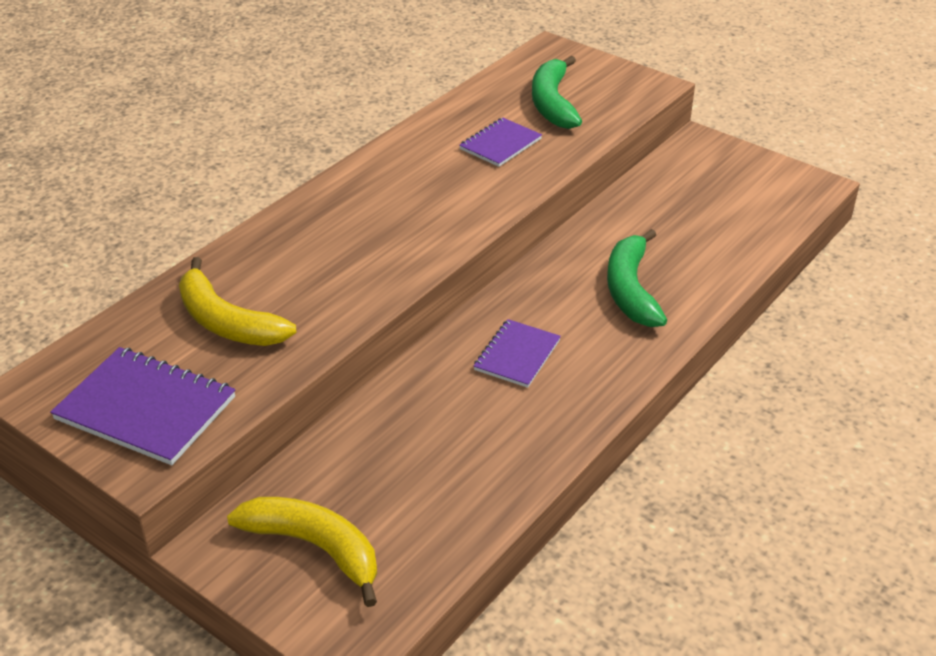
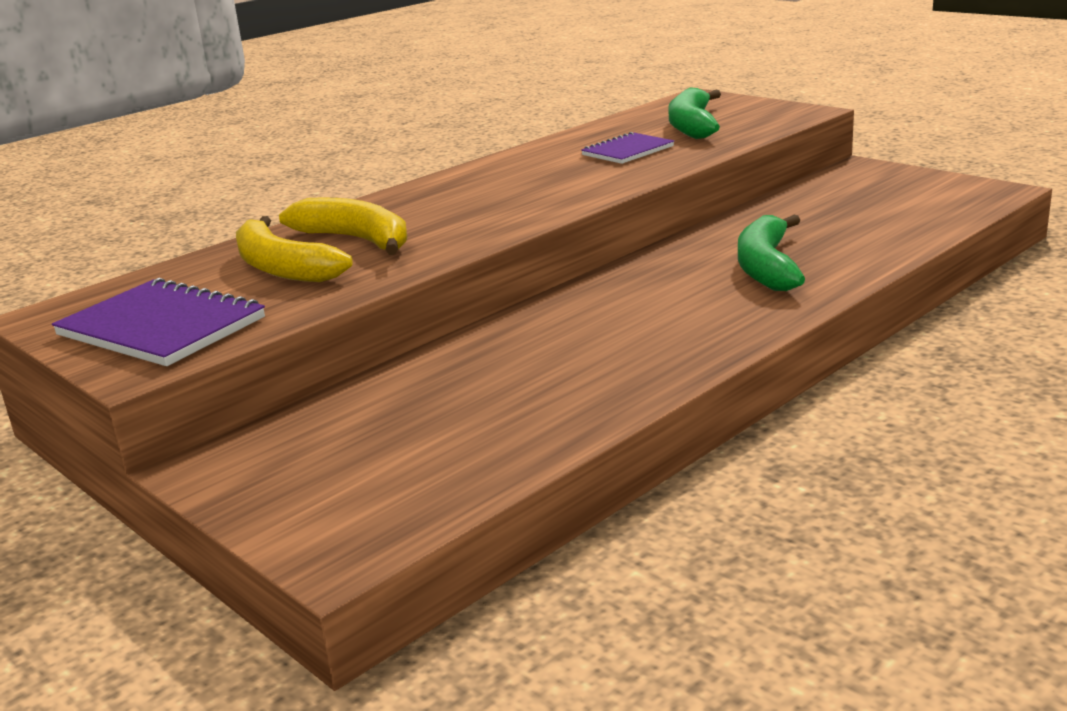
camera: 10 degrees right, 15 degrees down
(315, 548) = (326, 468): yellow banana -> yellow banana (357, 240)
(517, 355) = (619, 315): purple notebook -> none

